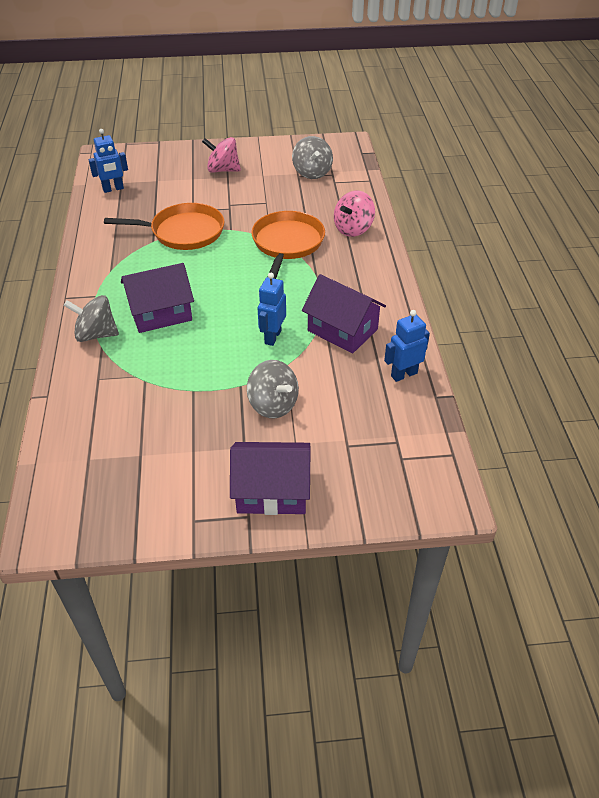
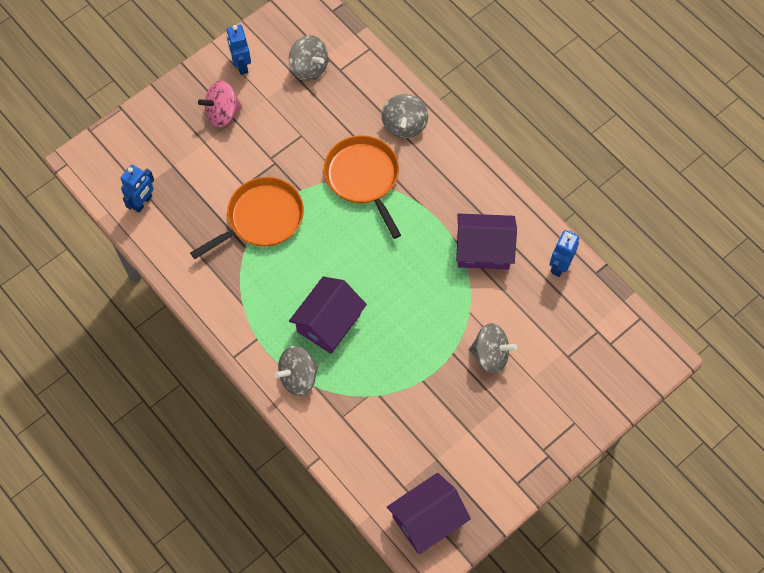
camera: 35 degrees left, 20 degrees up
(272, 337) = (437, 291): blue robot -> blue robot (241, 65)
(272, 491) = (548, 427): purple house -> purple house (427, 519)
(353, 229) = (404, 125): pink spinning top -> grey spinning top

